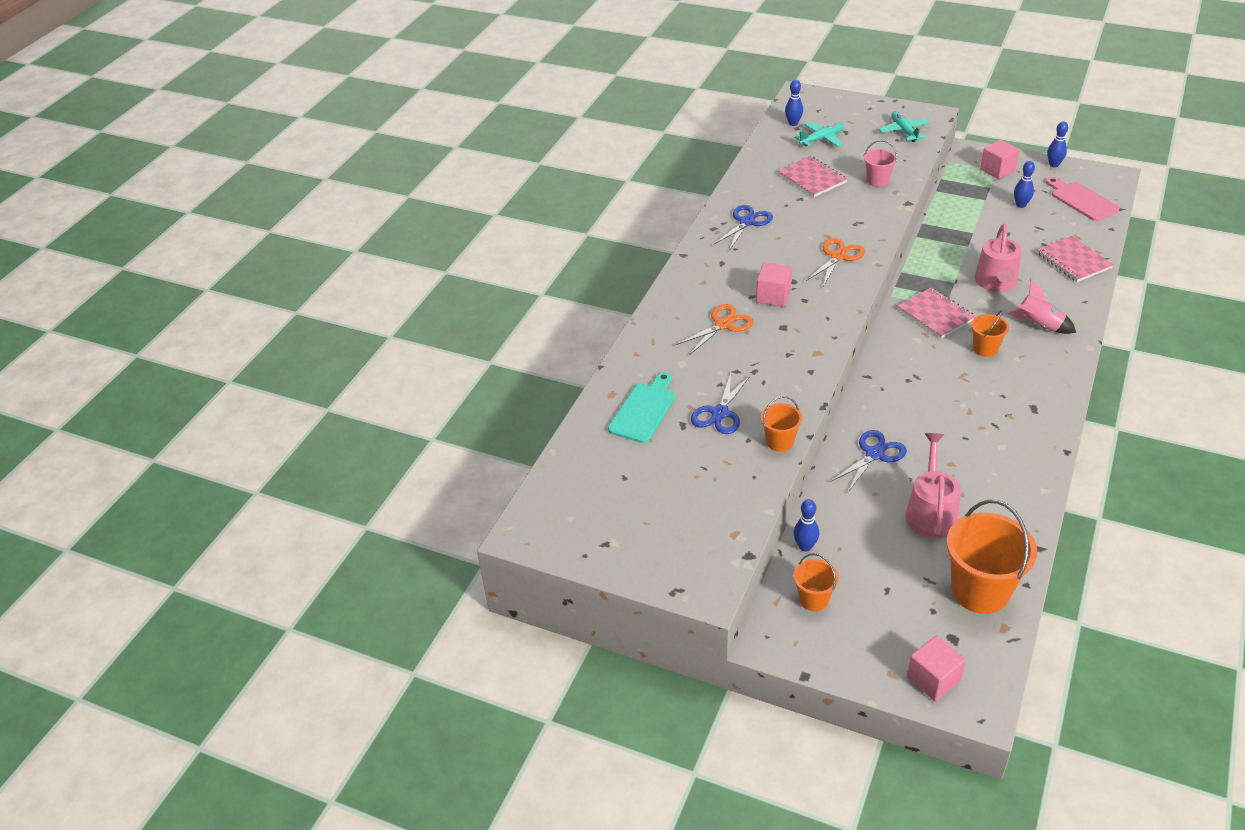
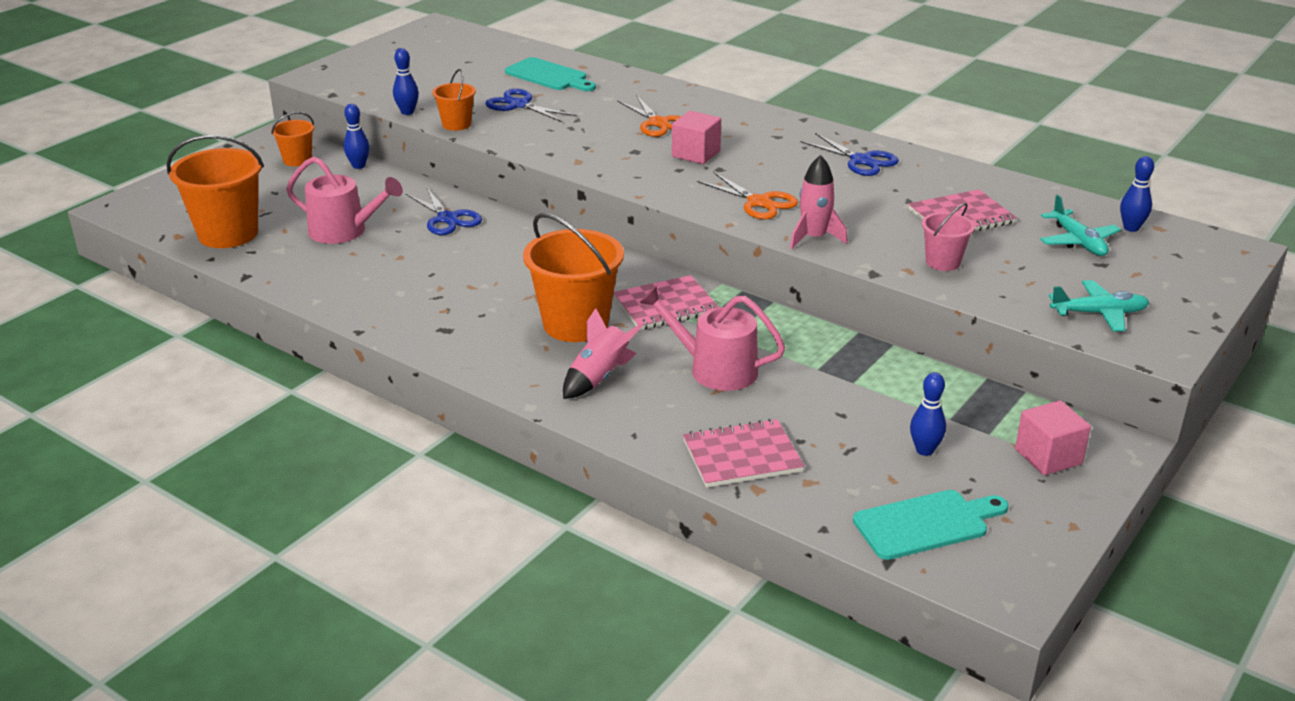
camera: 100 degrees right, 10 degrees down
(876, 228) = (814, 238): none -> pink rocket
(933, 679) = (165, 193): pink cube -> none
(985, 349) = (575, 324): orange bucket -> orange bucket, size x1.92
(1054, 165) = (1062, 529): blue bowling pin -> blue bowling pin (407, 112)
(1081, 200) = (926, 524): pink cutting board -> turquoise cutting board

